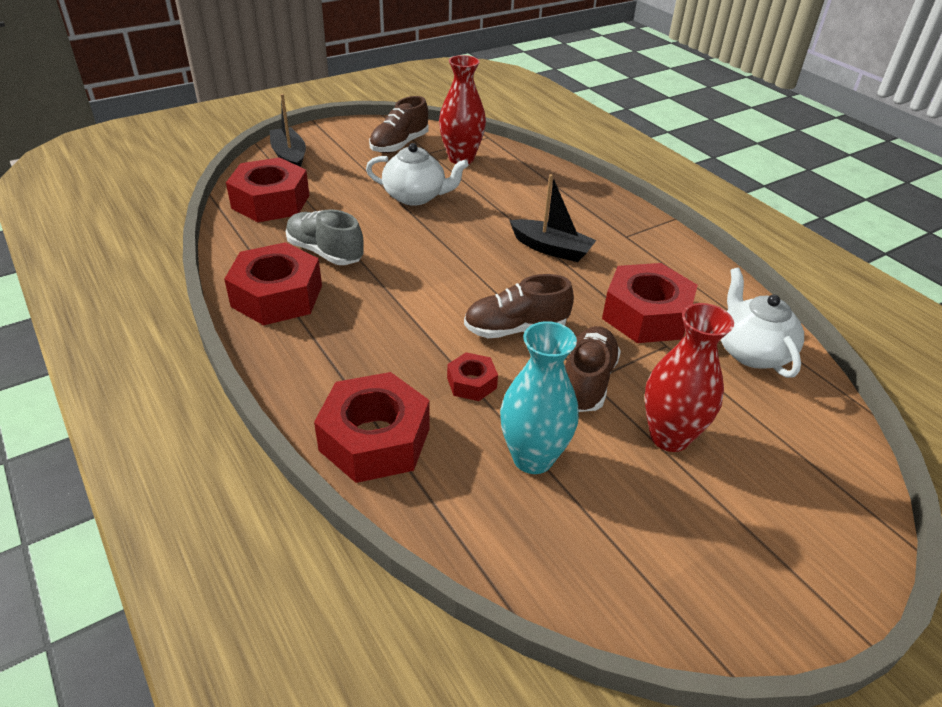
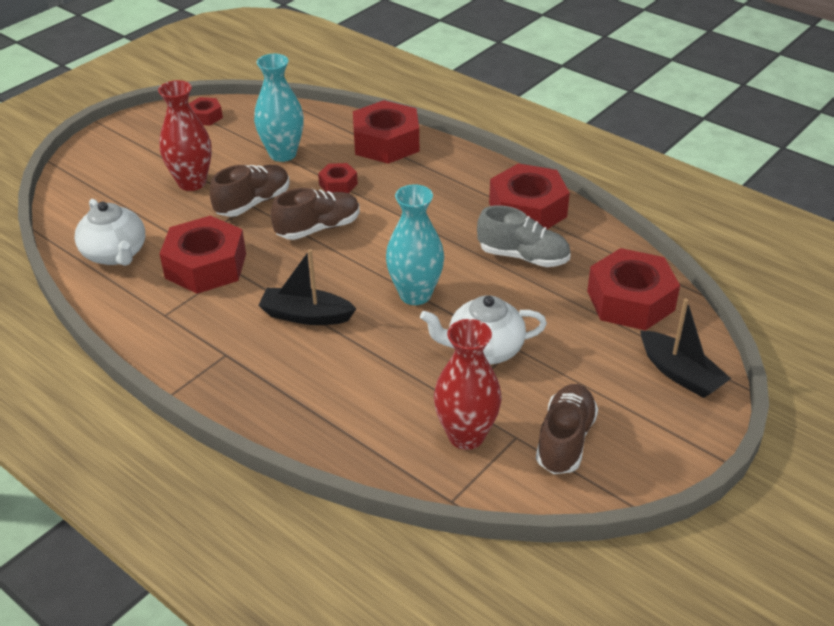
camera: 165 degrees right, 0 degrees up
(446, 244) = (415, 294): none -> turquoise vase
(587, 381) = (253, 203): brown shoe -> brown shoe turned 135 degrees counterclockwise
(655, 592) = (205, 116): none -> red nut

